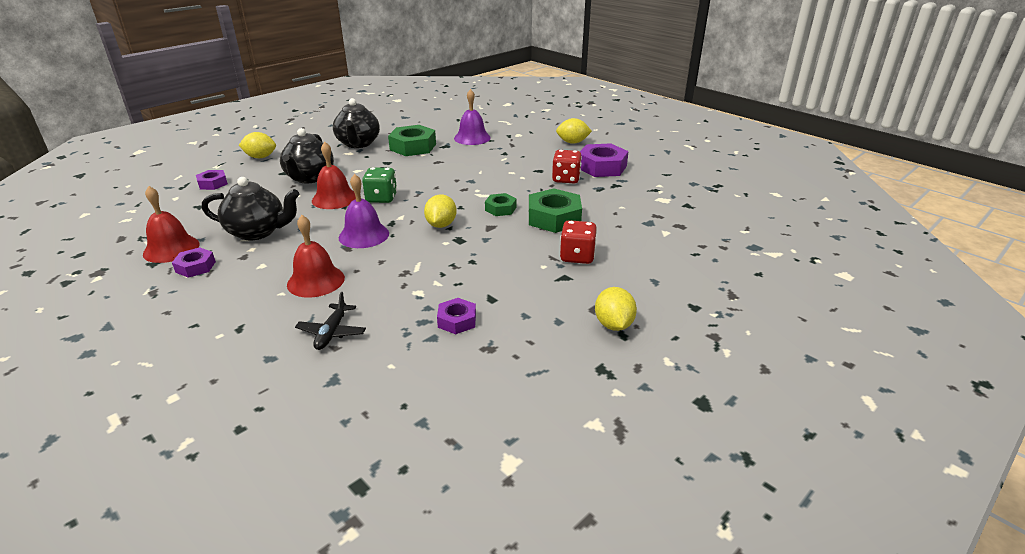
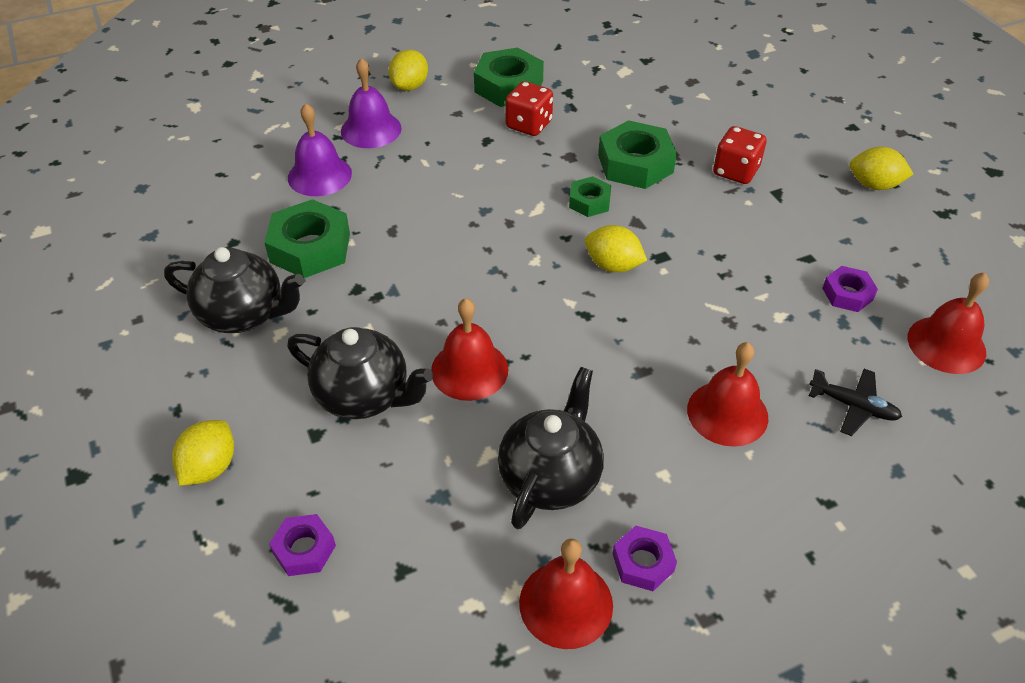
camera: 70 degrees left, 15 degrees up
(364, 235) = (612, 348): purple bell -> purple bell (371, 129)
(381, 198) = (496, 314): green dice -> none
(415, 377) = (946, 344): none -> red bell
(602, 167) = (508, 86): purple nut -> green nut

